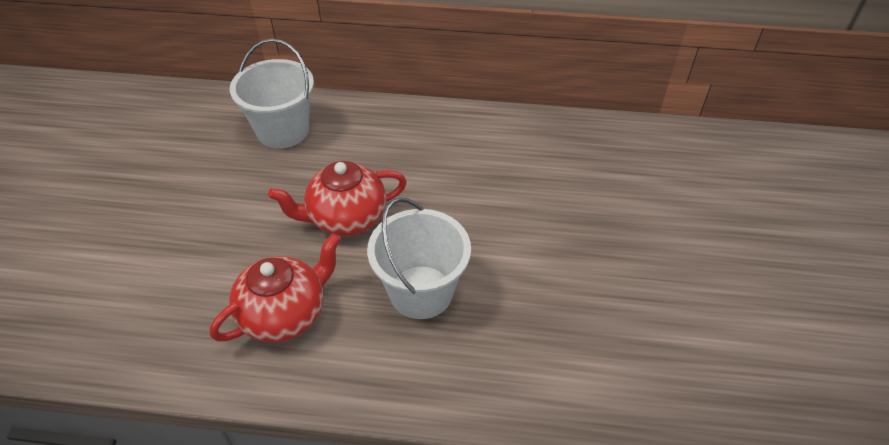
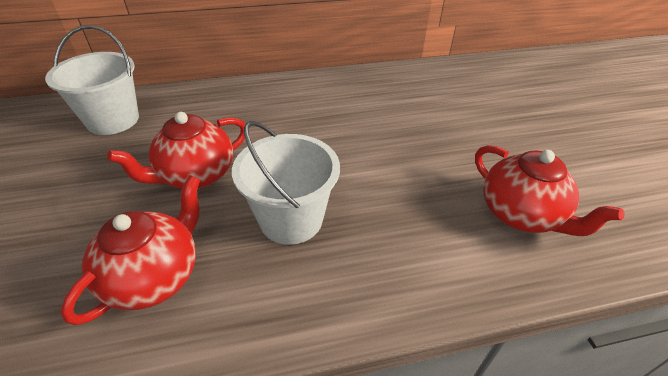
camera: 20 degrees left, 5 degrees down
(662, 354) = (521, 215): none -> red teapot

